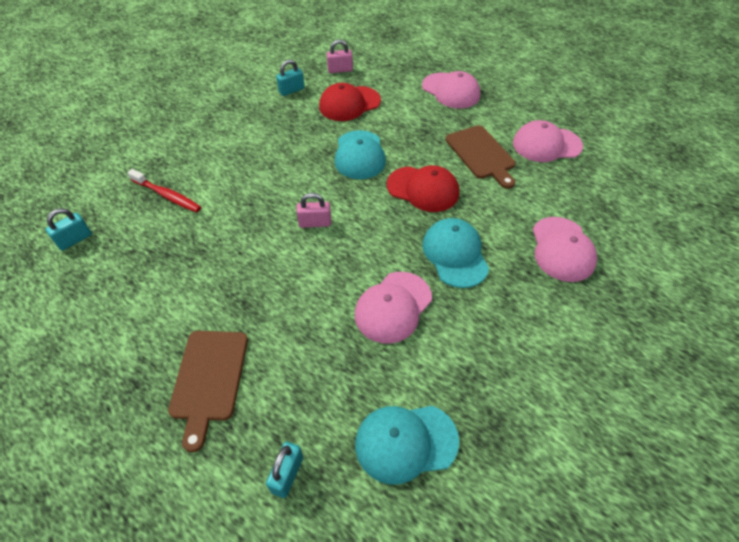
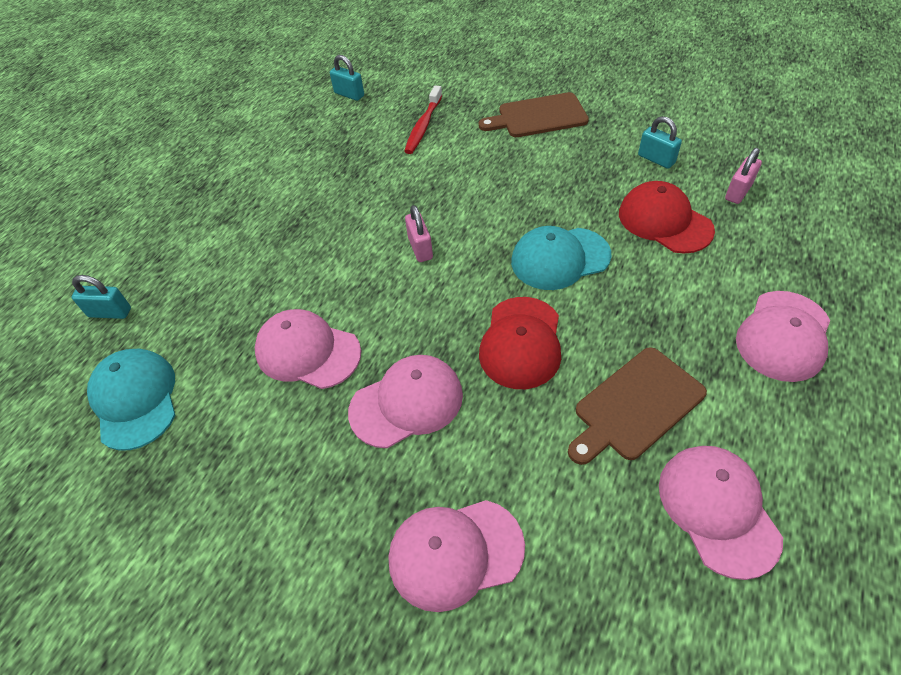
camera: 80 degrees right, 0 degrees up
(209, 379) = (206, 230): brown cutting board -> brown cutting board (538, 116)
(340, 70) = (738, 192): pink padlock -> pink padlock turned 60 degrees clockwise
(455, 254) = (407, 403): turquoise cap -> pink cap

